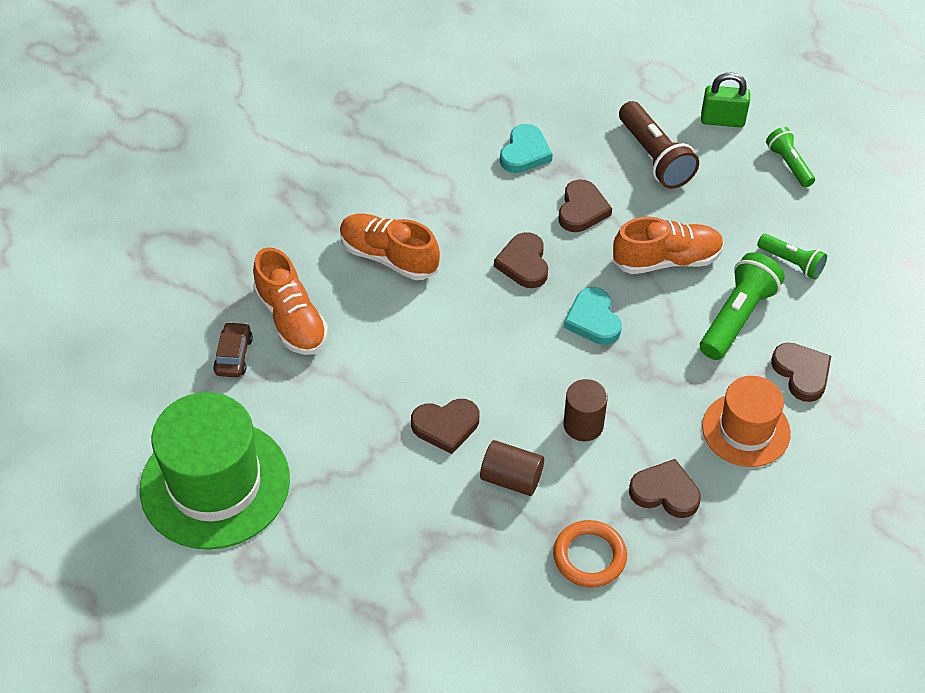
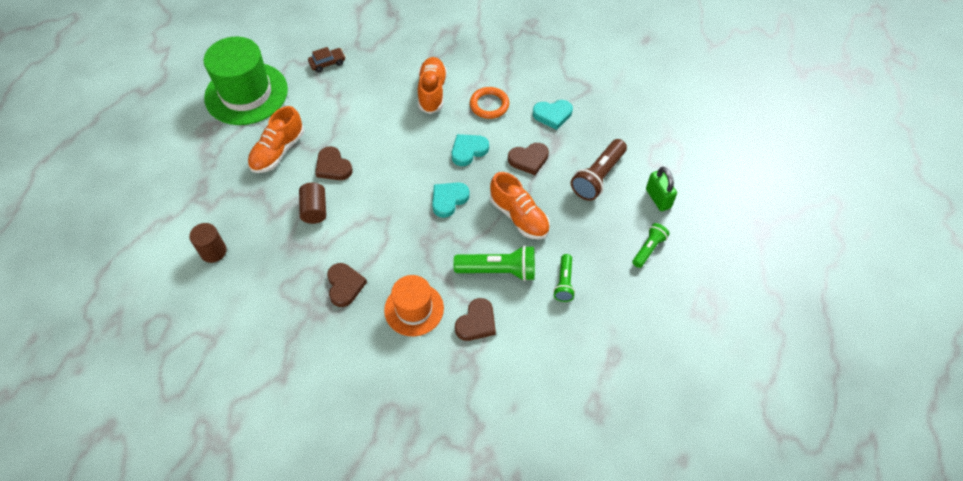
camera: 60 degrees right, 5 degrees up
(291, 319) = (364, 73): orange shoe -> orange shoe (278, 151)
(524, 263) = (468, 150): brown heart -> turquoise heart
(583, 425) = (370, 227): brown cylinder -> brown cylinder (213, 251)
(589, 556) = (282, 267): orange ring -> orange ring (489, 105)

